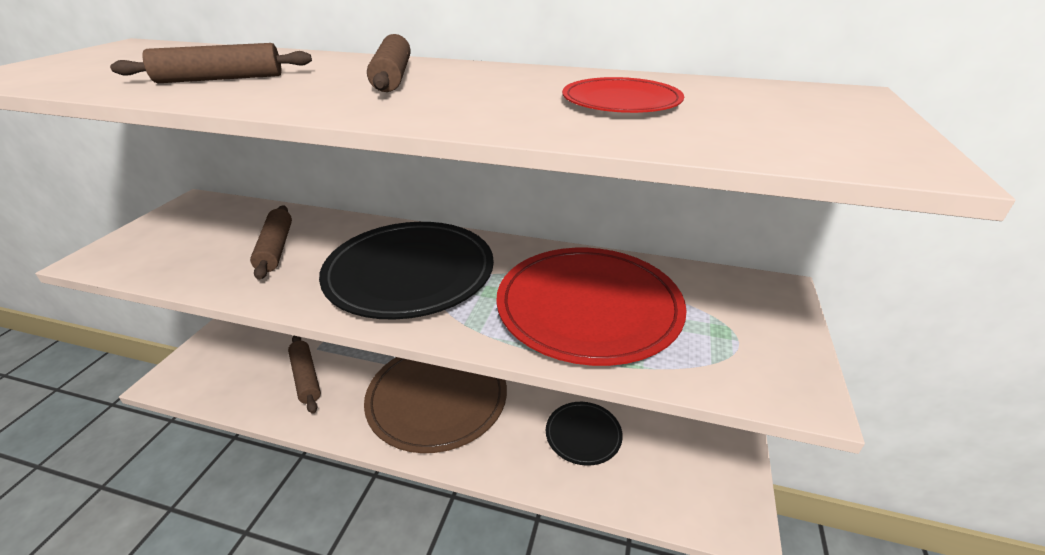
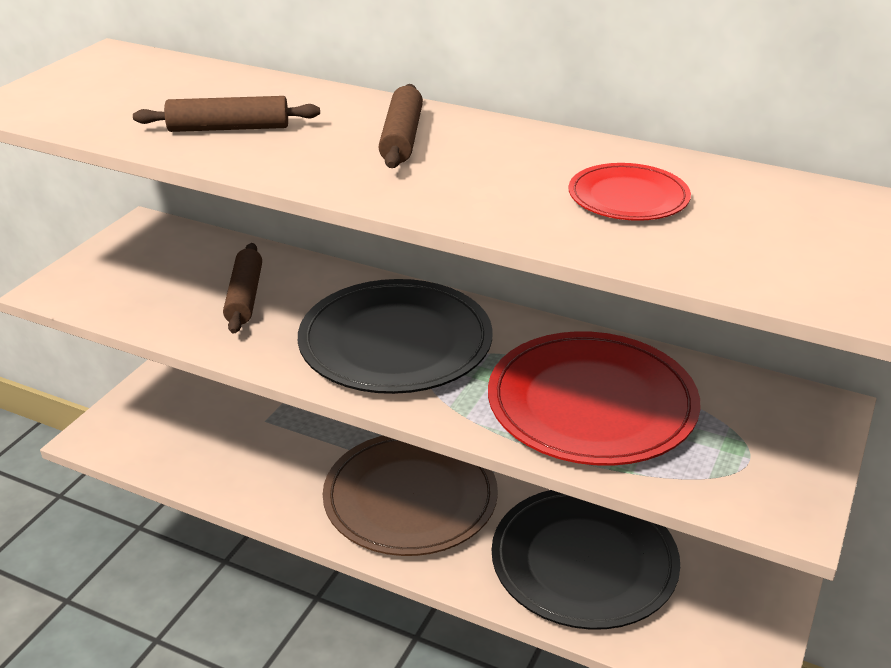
camera: 10 degrees right, 0 degrees up
(306, 377) = (253, 454): brown rolling pin -> none
(583, 434) = (584, 561): black plate -> black plate, size x1.97

